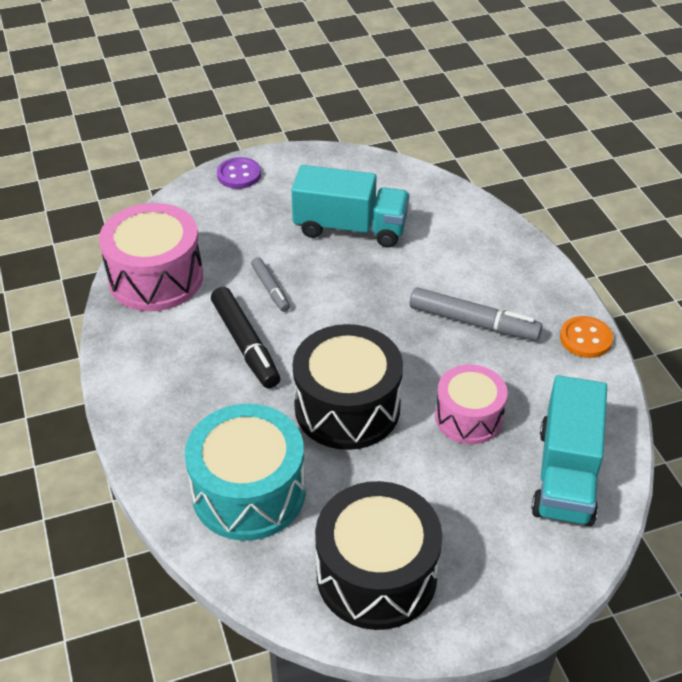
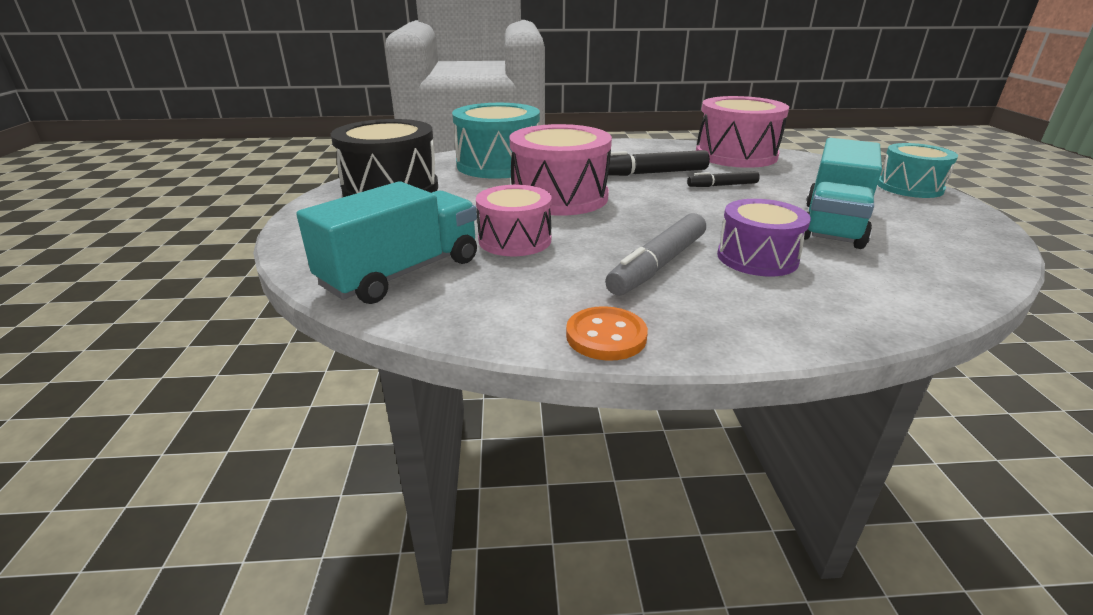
camera: 105 degrees right, 15 degrees down
(239, 175) = (909, 187): purple button -> turquoise drum
(270, 289) = (722, 185): grey marker -> black marker
(347, 407) = (559, 197): black drum -> pink drum
(436, 271) = (757, 258): none -> purple drum
(565, 474) = (402, 273): turquoise truck -> turquoise truck turned 105 degrees clockwise

